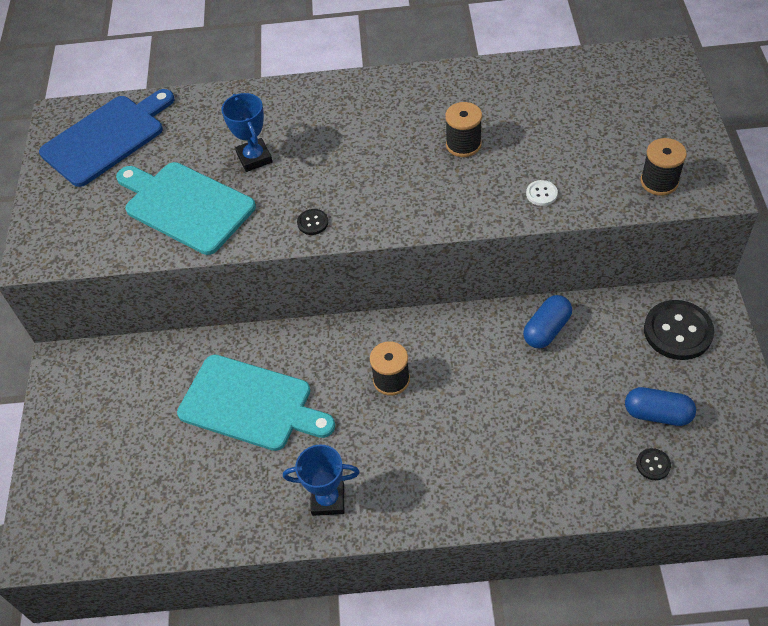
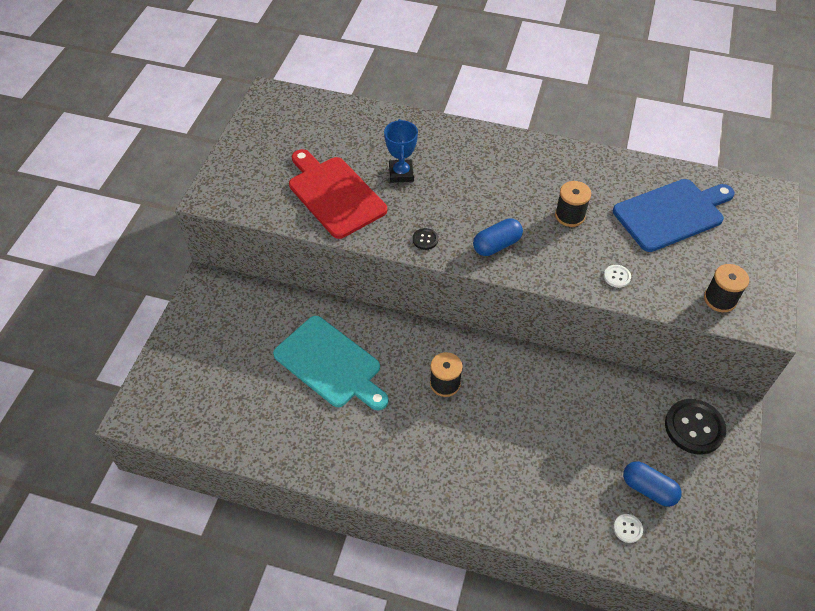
camera: 15 degrees right, 0 degrees up
(107, 138) = (297, 122): blue cutting board -> blue cutting board (672, 214)
(186, 206) = (334, 194): turquoise cutting board -> red cutting board
(328, 499) = (359, 459): blue trophy -> none
(546, 330) = (585, 387): blue capsule -> blue capsule (497, 245)
(653, 465) = (627, 529): black button -> white button

